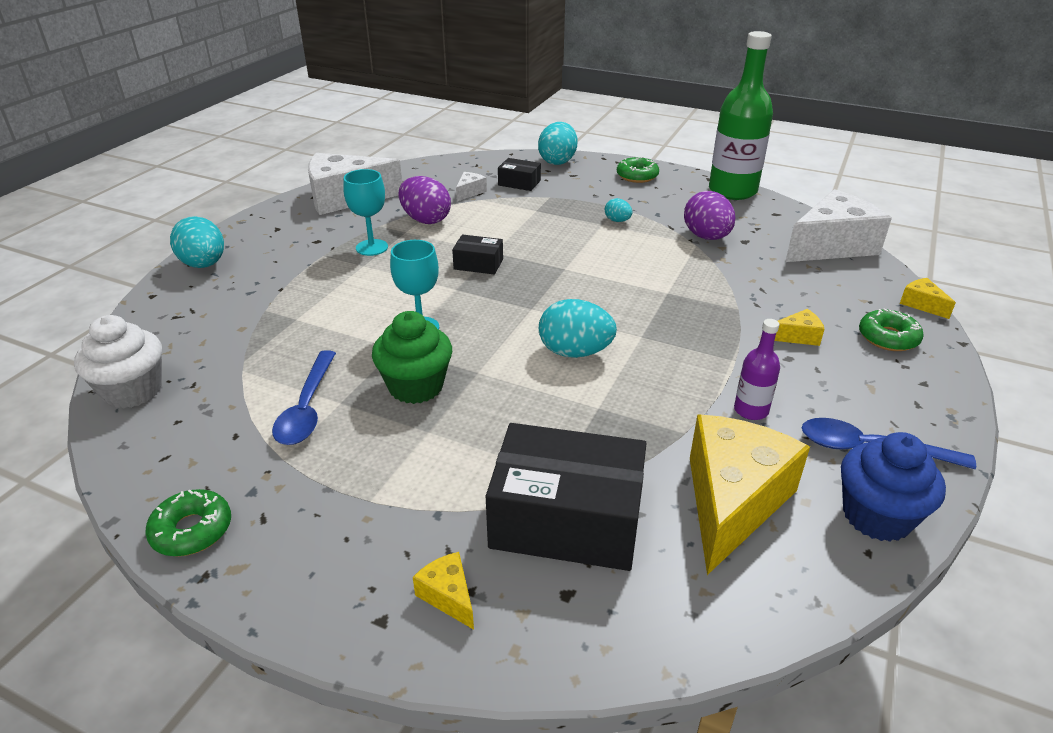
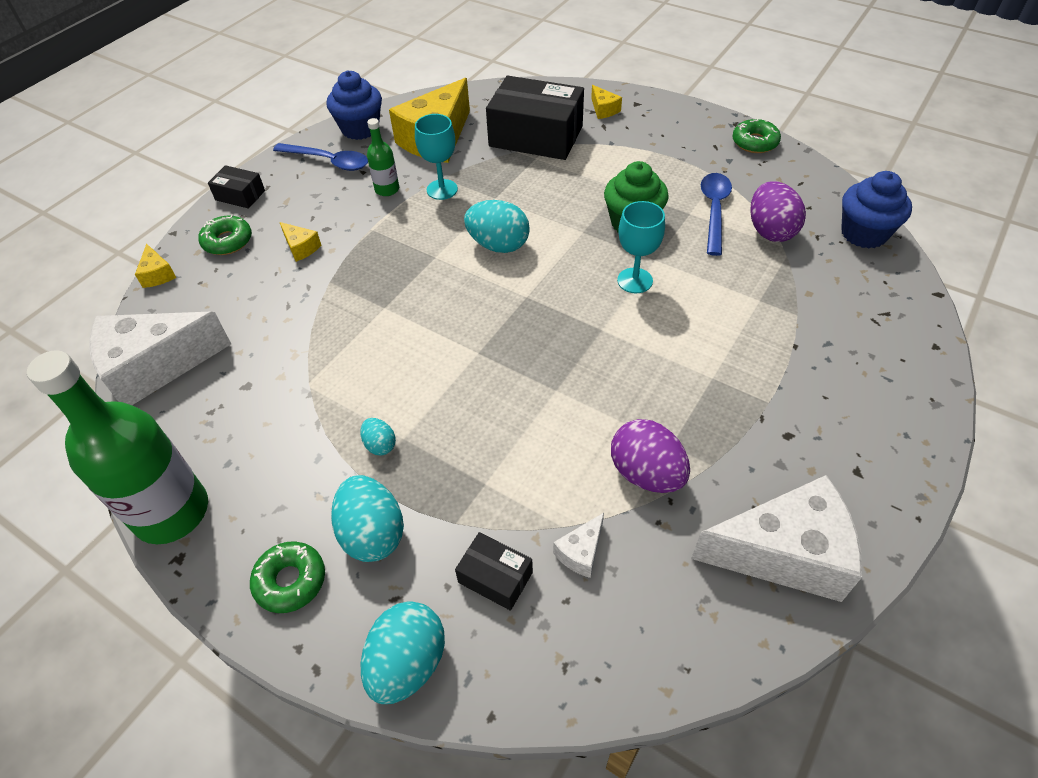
camera: 170 degrees left, 15 degrees up
(133, 391) = (864, 233): white cupcake -> blue cupcake
(204, 265) = (911, 396): turquoise egg -> turquoise egg (373, 533)
(372, 247) = (710, 413): turquoise goblet -> turquoise goblet (442, 189)
(478, 264) = (575, 369): black box -> black box (240, 195)
(706, 237) = (286, 397): purple egg -> purple egg (770, 231)
(751, 410) = (387, 189): purple bottle -> green bottle
(798, 336) = (301, 248): yellow cheese -> yellow cheese turned 135 degrees counterclockwise

